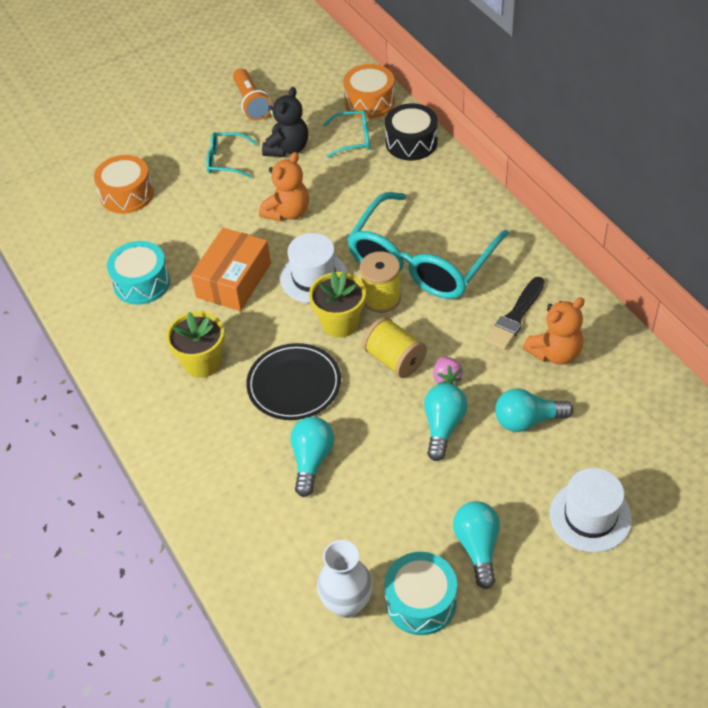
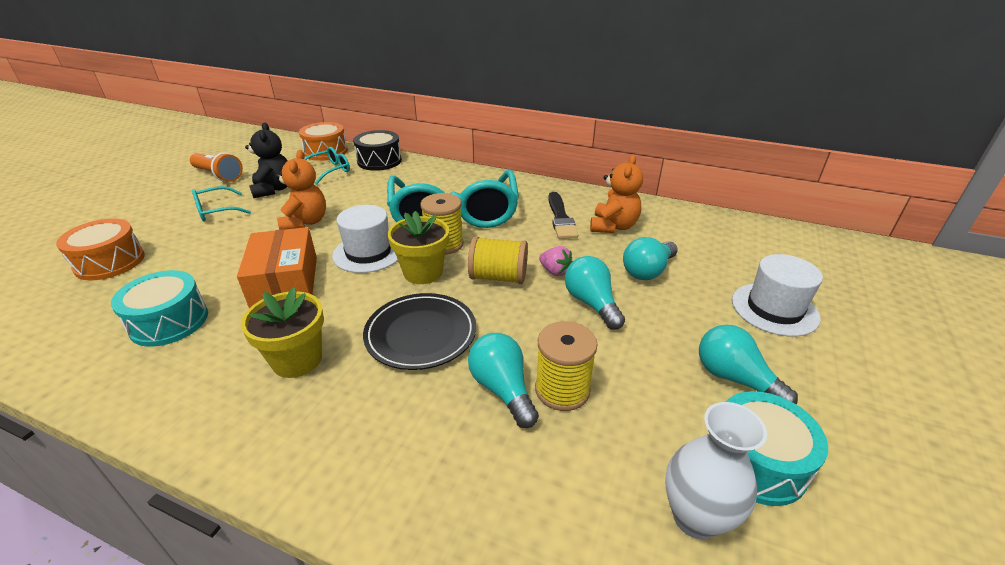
camera: 40 degrees left, 15 degrees down
(349, 484) = (562, 390): none -> yellow spool

